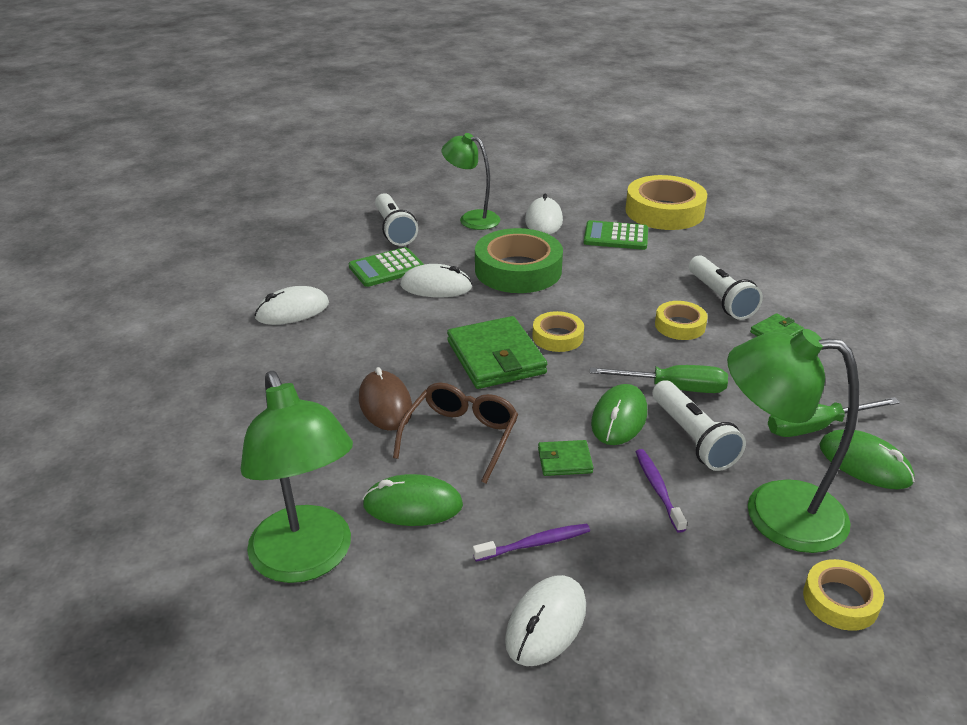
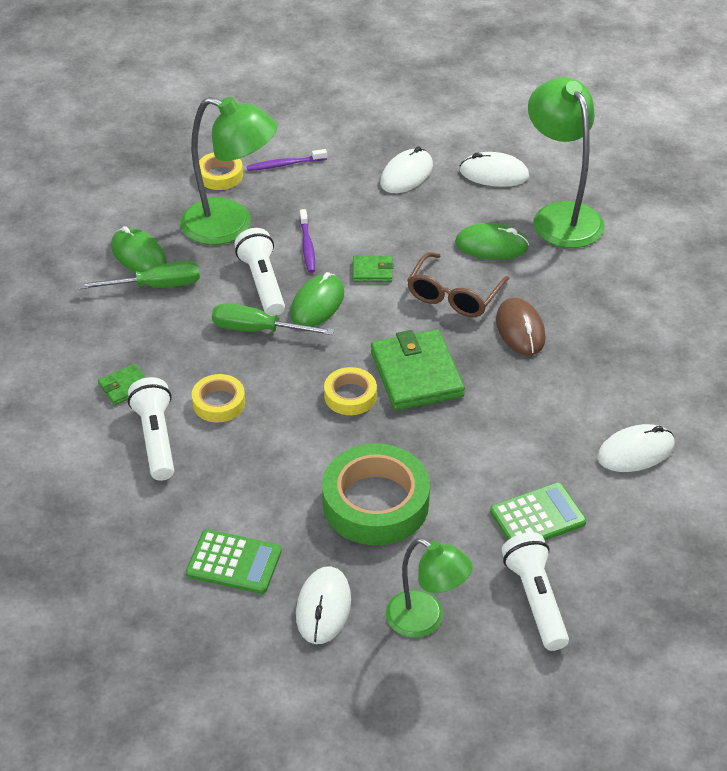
camera: 175 degrees left, 10 degrees up
(436, 286) = (476, 480): white mouse -> white mouse (494, 174)
(534, 544) = (406, 216): purple toothbrush -> purple toothbrush (285, 164)
(664, 211) = (143, 618): yellow tape -> none

